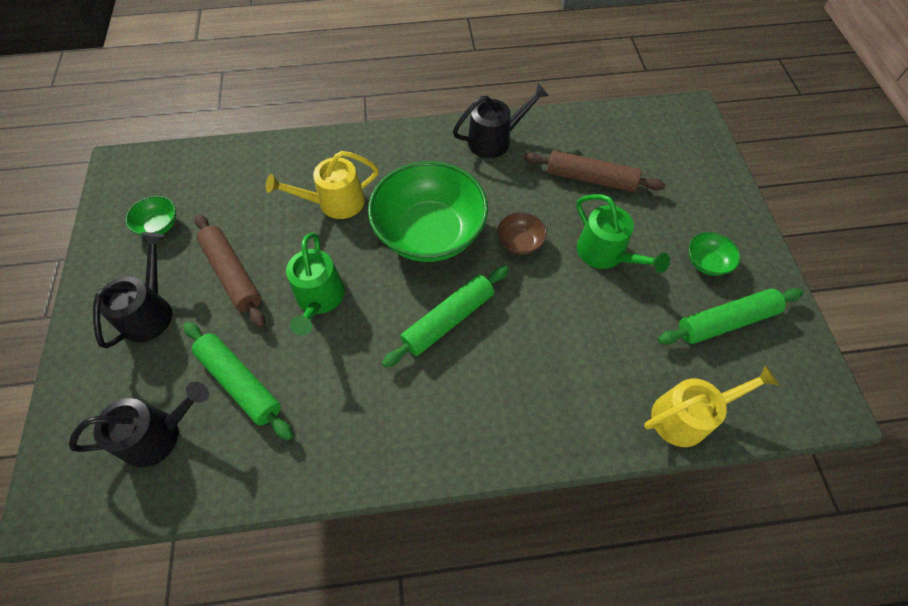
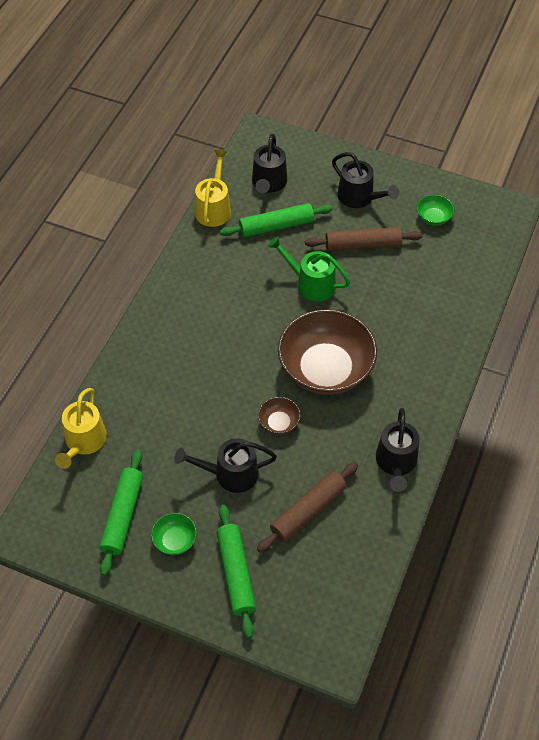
camera: 120 degrees right, 5 degrees down
(334, 203) = (393, 323): yellow watering can -> yellow watering can (214, 208)
(429, 233) = (325, 369): green bowl -> brown bowl
(448, 320) = (245, 346): green rolling pin -> green rolling pin (235, 574)
(606, 254) = (230, 474): green watering can -> black watering can

